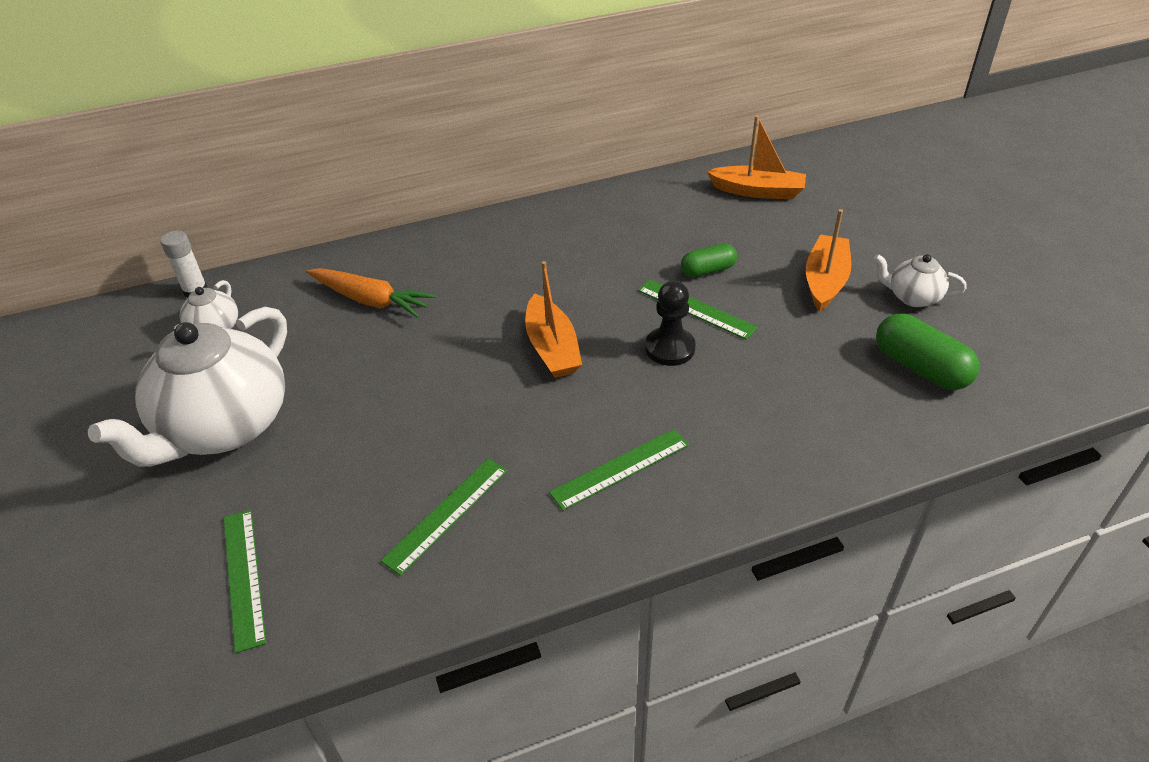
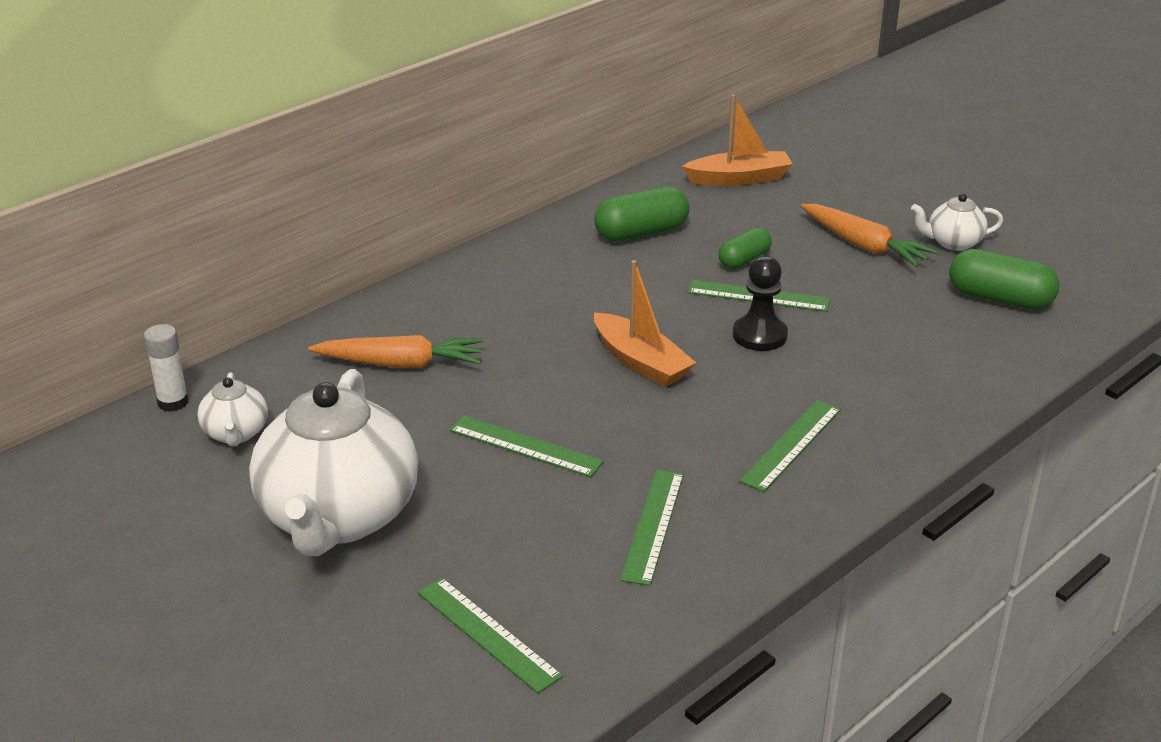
camera: 25 degrees left, 10 degrees down
(405, 403) = (525, 446): none -> green ruler
(640, 224) = (641, 233): none -> green capsule
(825, 281) = (864, 246): orange boat -> orange carrot

